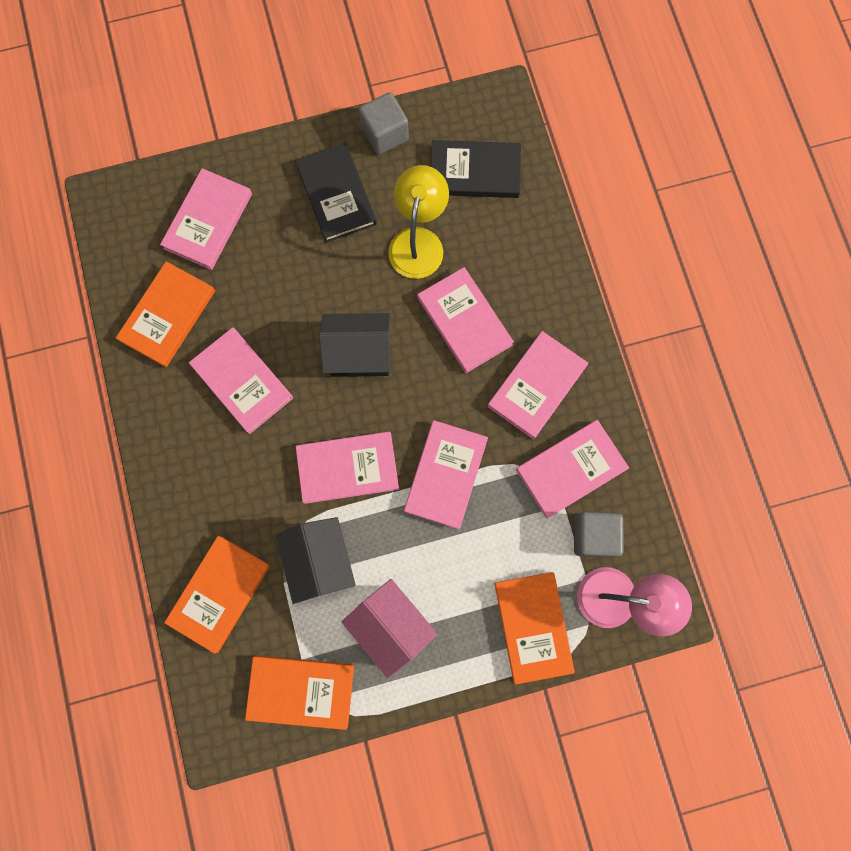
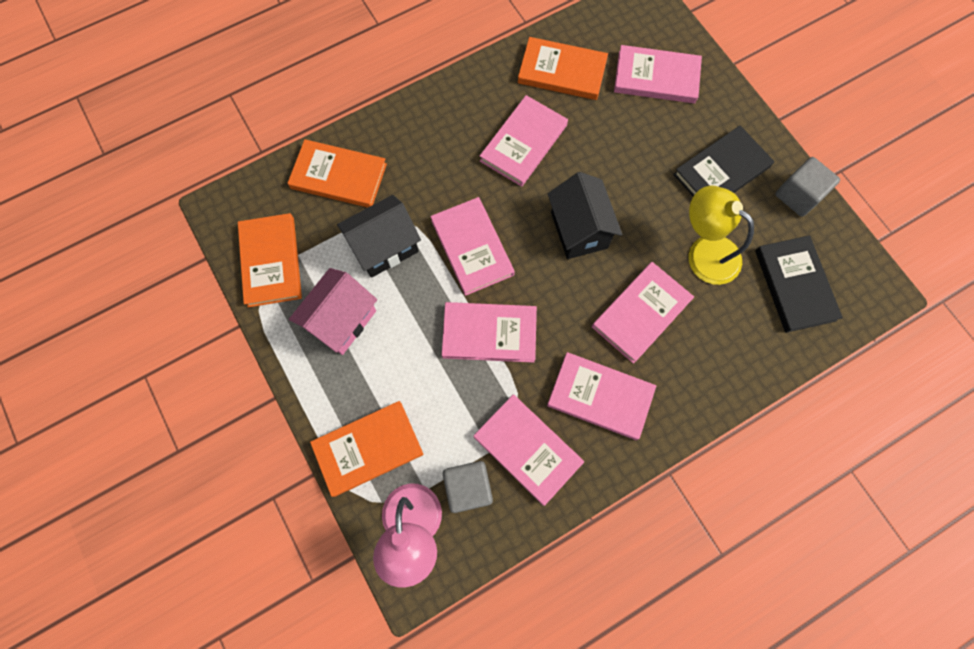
camera: 75 degrees right, 5 degrees down
(418, 241) = (704, 252): yellow lamp -> yellow lamp turned 135 degrees counterclockwise

